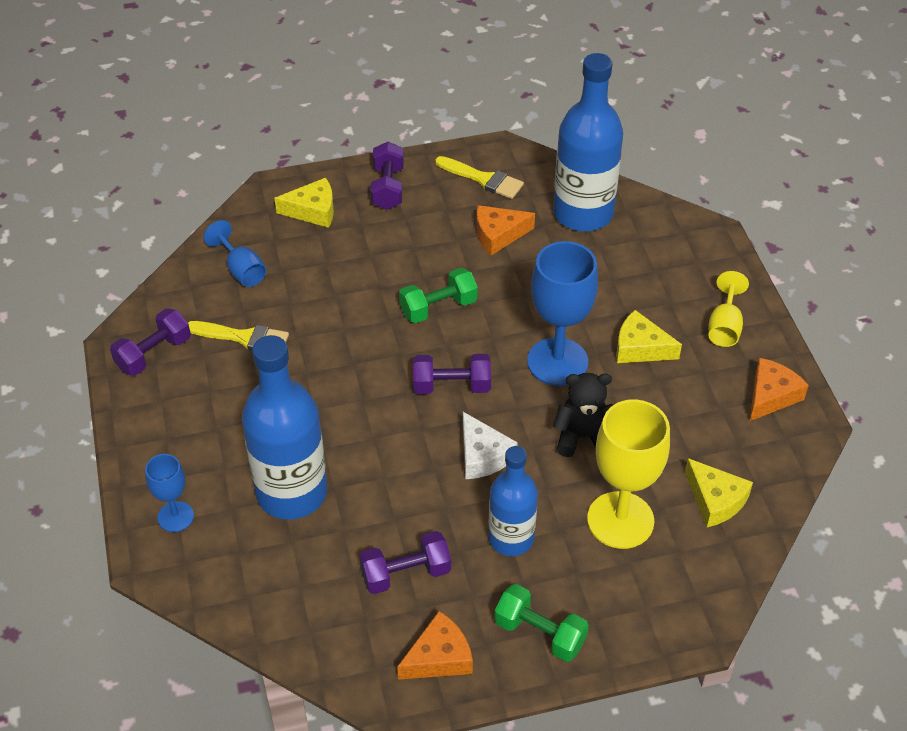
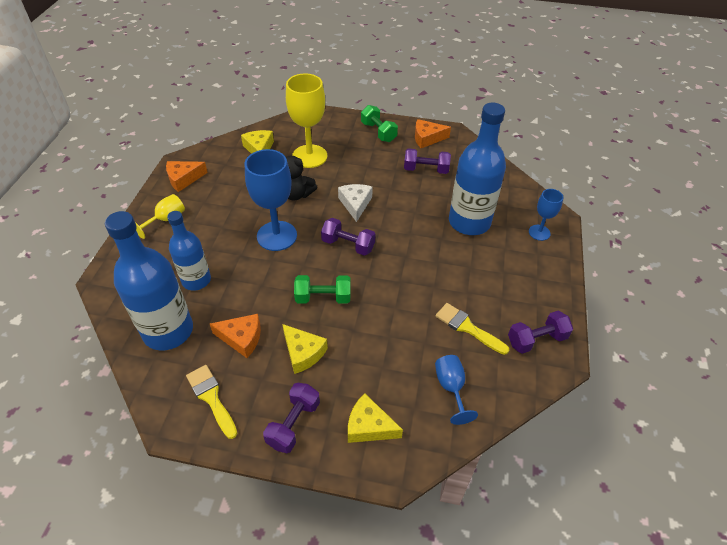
camera: 155 degrees left, 0 degrees up
(511, 538) = (366, 166): blue bottle -> blue bottle (196, 280)
(640, 348) = (224, 226): yellow cheese -> yellow cheese (303, 353)

